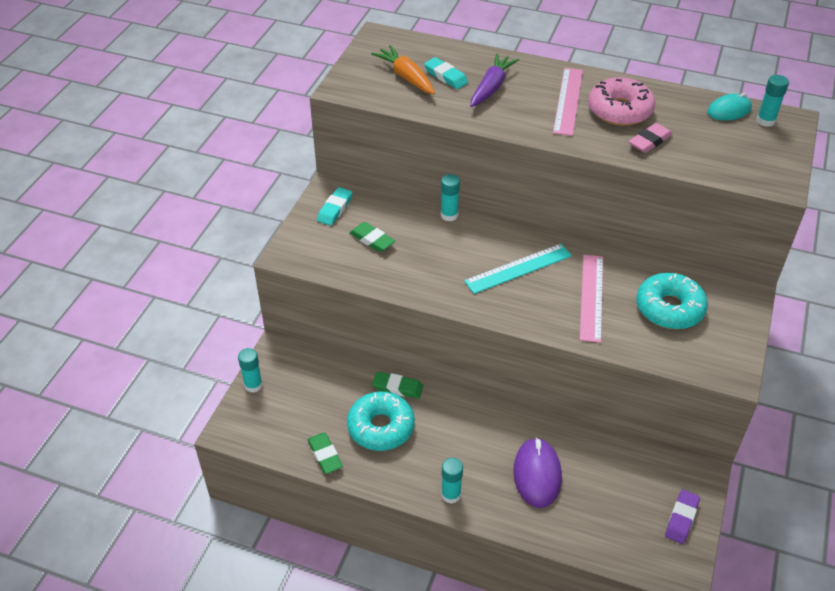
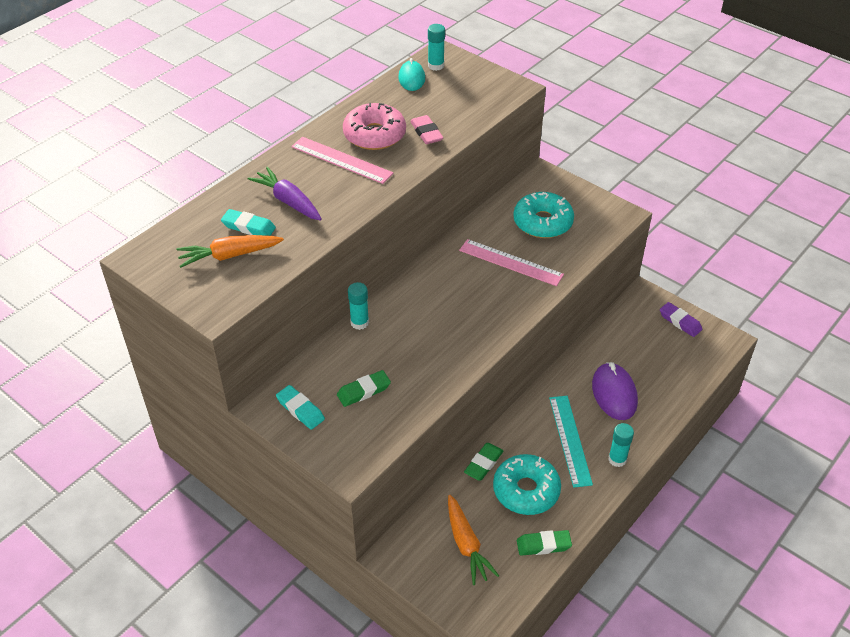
camera: 70 degrees left, 0 degrees up
(253, 385) = (431, 588): turquoise glue stick -> none
(305, 398) = (466, 544): none -> orange carrot
(446, 76) = (248, 227): turquoise eraser -> turquoise eraser turned 45 degrees clockwise
(518, 268) = (455, 297): turquoise ruler -> turquoise ruler (569, 440)
(537, 474) = (614, 394): purple mouse -> purple mouse turned 60 degrees clockwise

